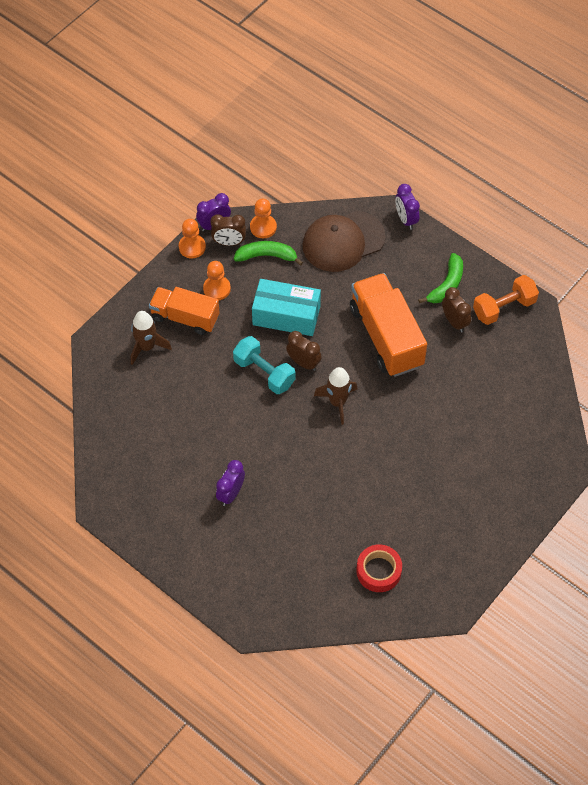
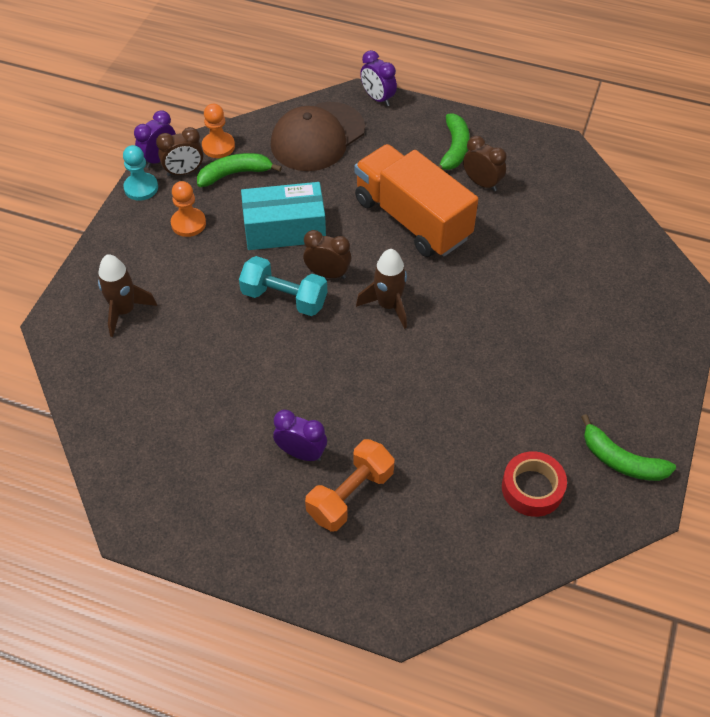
camera: 20 degrees left, 5 degrees down
(185, 318) = (161, 265): orange truck -> none
(192, 247) = (141, 188): orange pawn -> turquoise pawn
(231, 494) = (301, 453): purple clock -> purple clock turned 105 degrees clockwise
(451, 572) = (621, 460): none -> green banana
(504, 308) = (528, 155): orange dumbbell -> orange dumbbell (350, 495)

